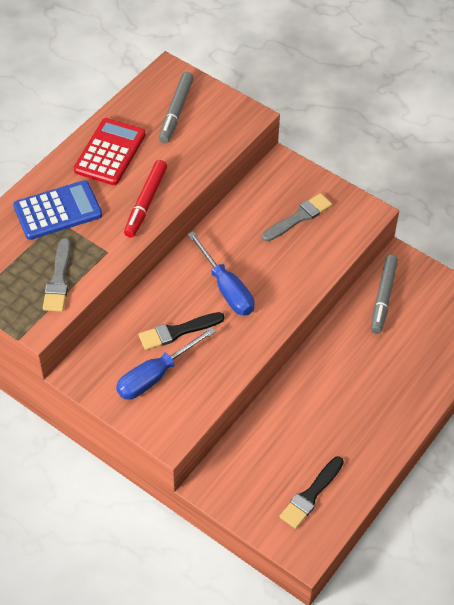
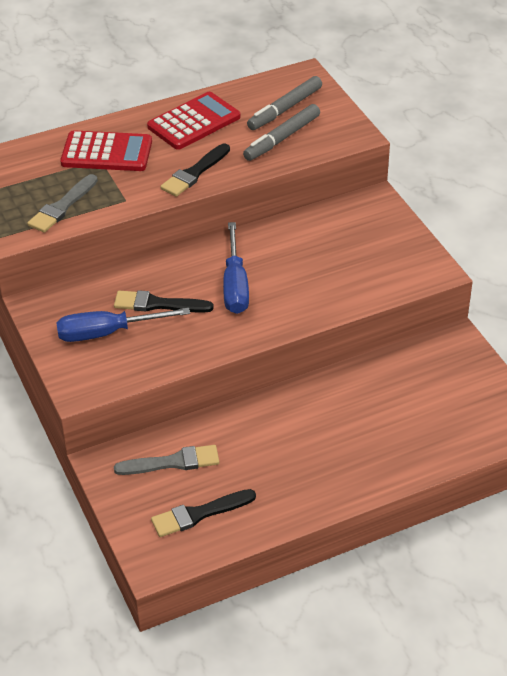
camera: 30 degrees right, 10 degrees down
(58, 211) = (106, 152): blue calculator -> red calculator
(146, 203) = (194, 173): red marker -> black brush
(299, 217) = (357, 251): grey brush -> grey brush (172, 462)
(383, 297) = (413, 367): grey marker -> grey marker (282, 138)

